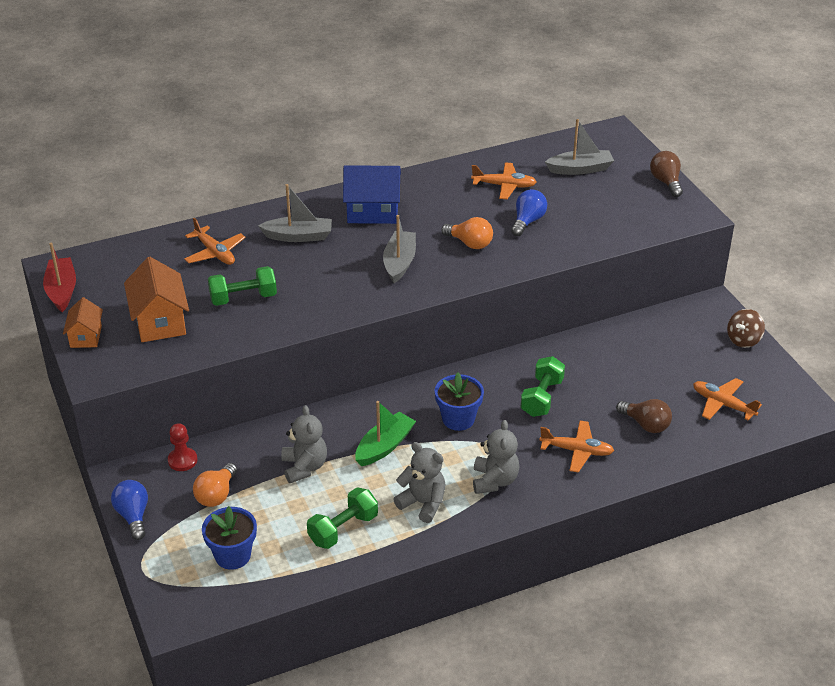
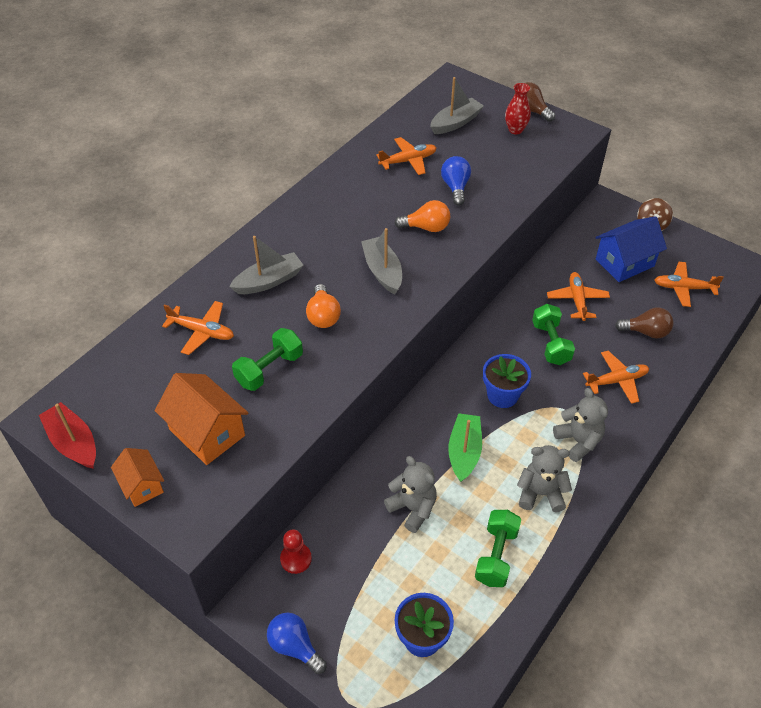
camera: 30 degrees left, 10 degrees up
(216, 495) = (356, 580): orange light bulb -> orange light bulb (323, 316)
(372, 211) = (316, 229): blue house -> blue house (624, 263)
(602, 373) = (577, 300): none -> orange plane
(633, 193) = (515, 130): none -> red vase

